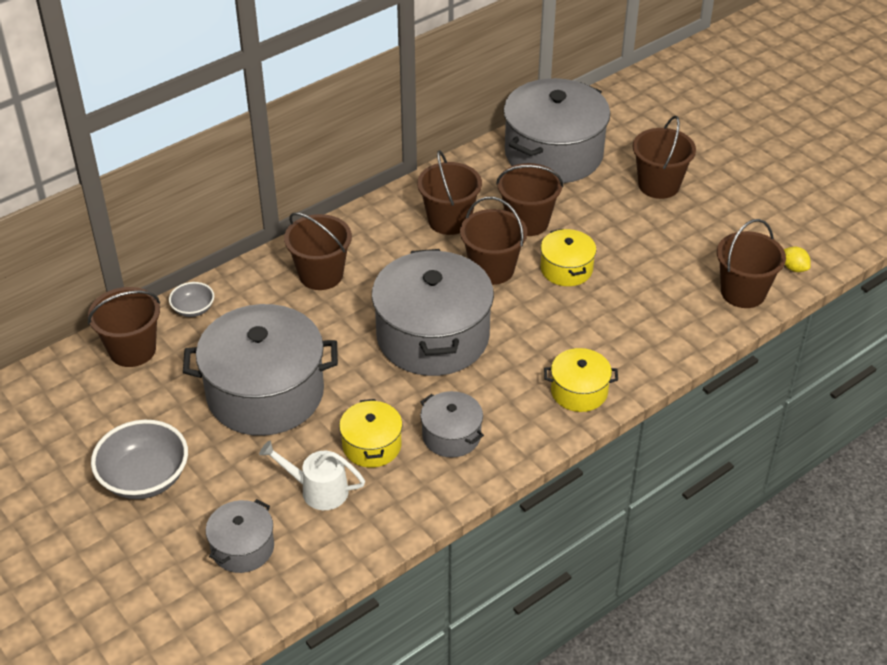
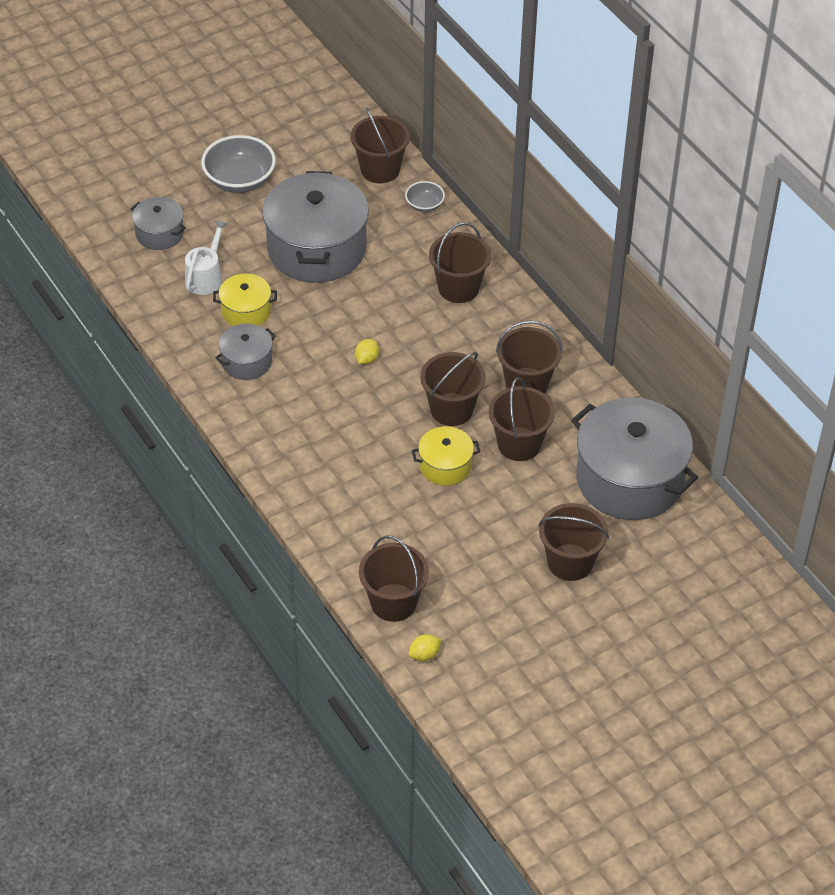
camera: 95 degrees right, 5 degrees up
(433, 336) = (367, 359): grey pot -> yellow lemon
(579, 391) = (282, 453): yellow pot -> none

